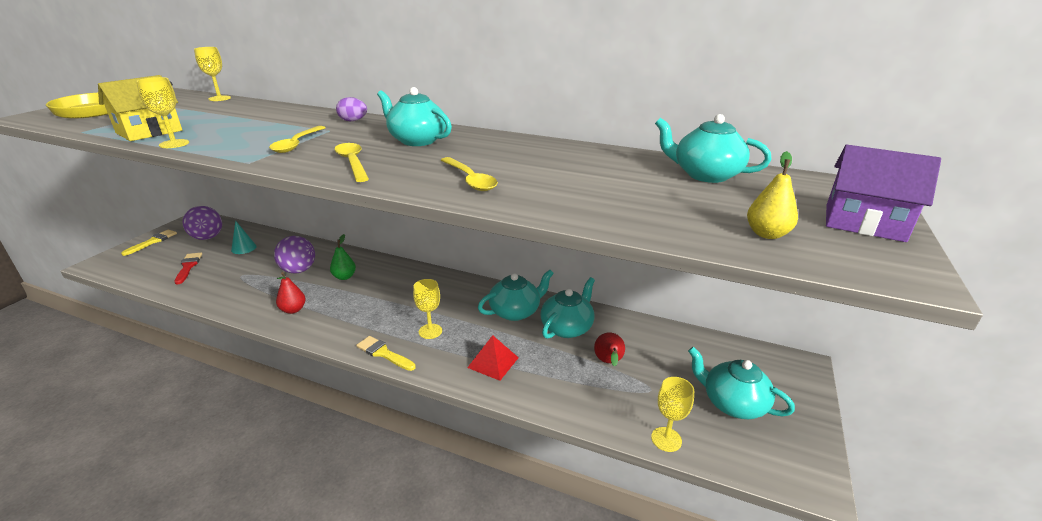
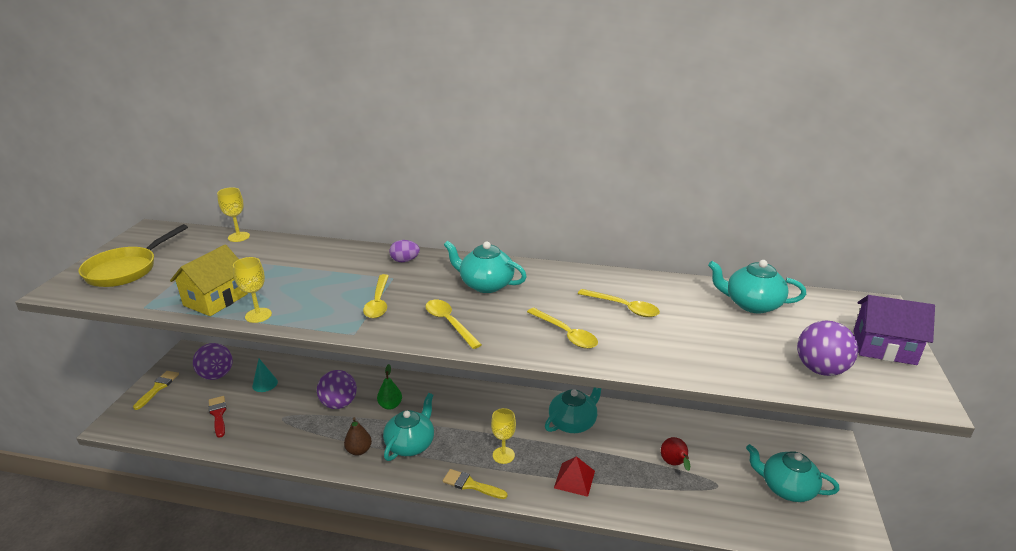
camera: 10 degrees left, 0 degrees up
(293, 310) = (359, 450): red pear -> brown pear
(551, 166) = (623, 307): none -> yellow spoon
(567, 328) = (626, 433): turquoise teapot -> turquoise teapot (410, 444)
(666, 439) = (744, 529): yellow goblet -> none
(766, 234) = (820, 369): yellow pear -> purple ball

